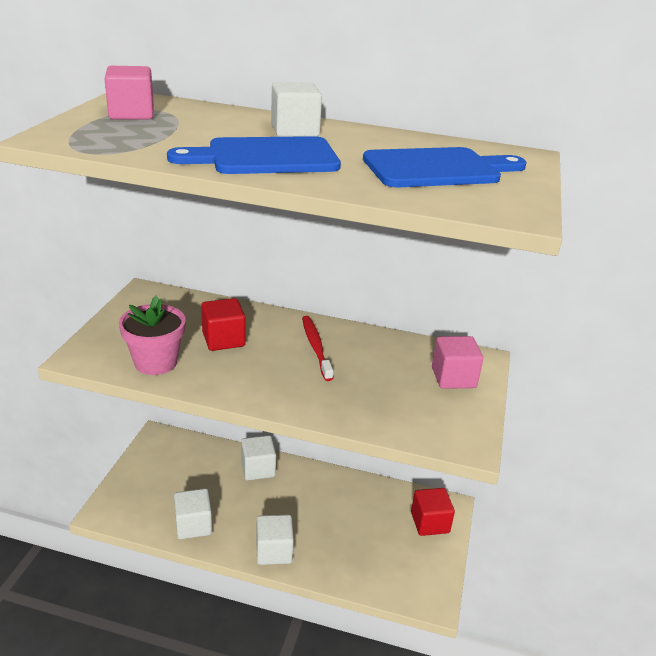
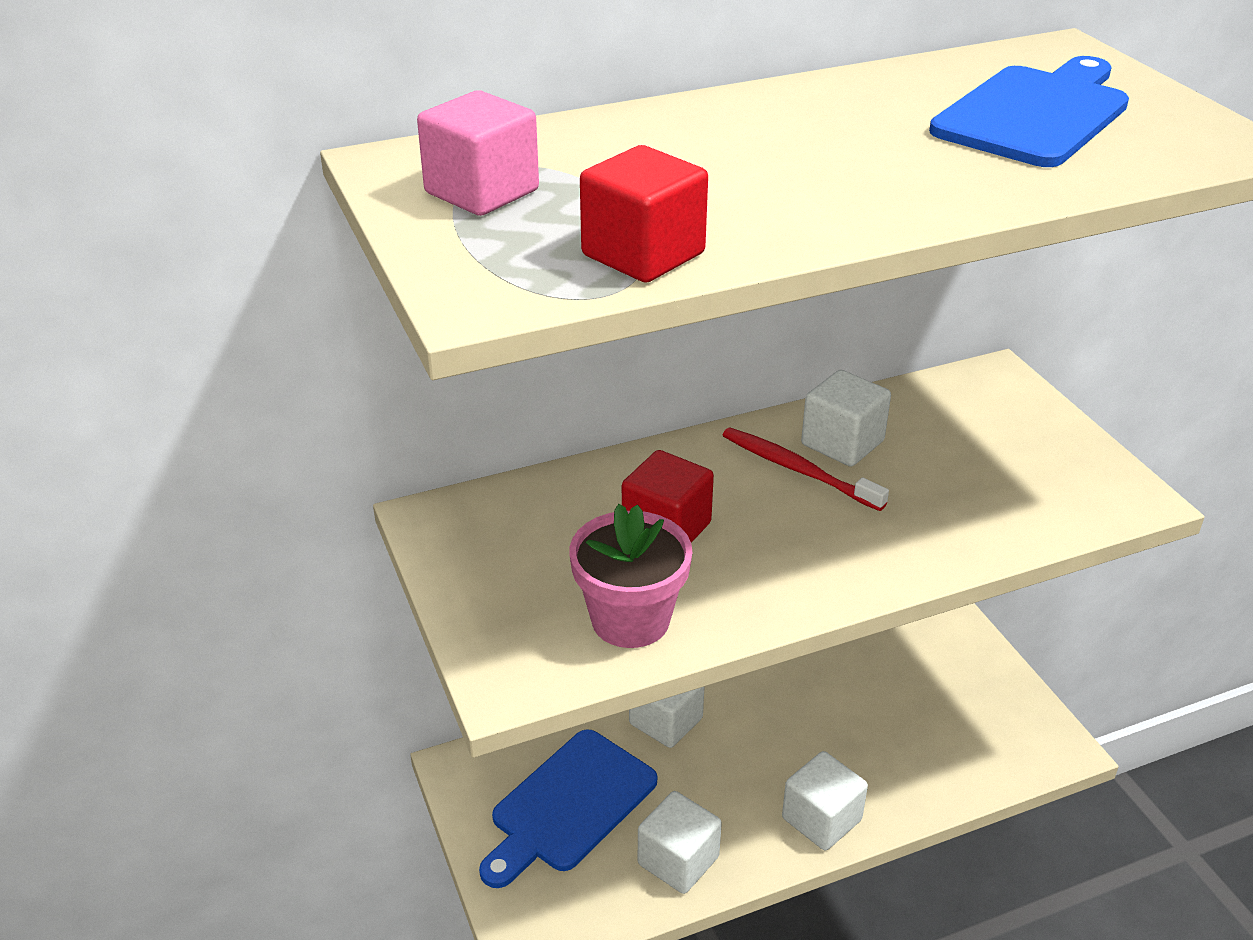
camera: 35 degrees left, 5 degrees up
(265, 157) = (831, 188): blue cutting board -> blue cutting board (568, 806)
(295, 131) = (759, 124): white cube -> white cube (842, 443)
(430, 523) = (951, 653): red cube -> red cube (643, 254)
(453, 377) = (1004, 419): pink cube -> none

